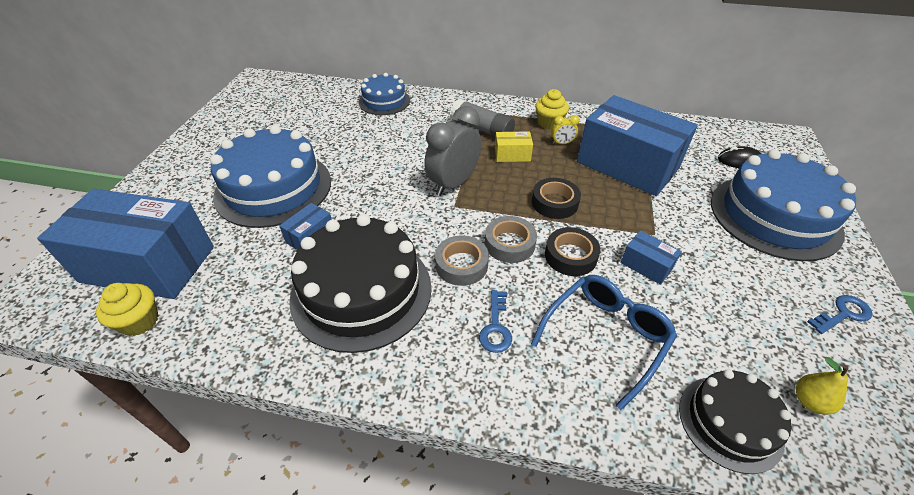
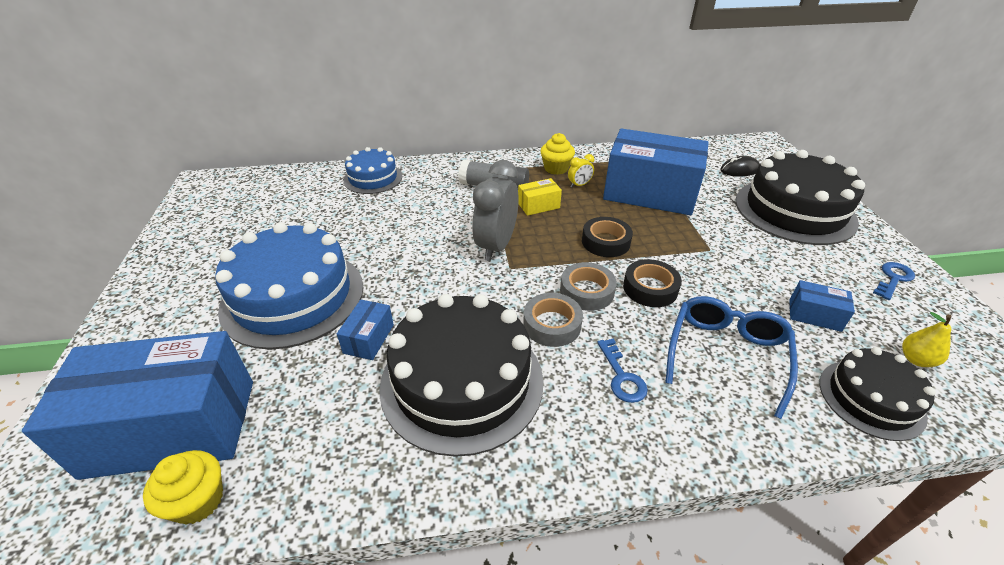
camera: 20 degrees left, 5 degrees down
(646, 265) = (720, 279): blue box -> blue box (814, 315)
(774, 216) = (794, 210): blue cake -> black cake

